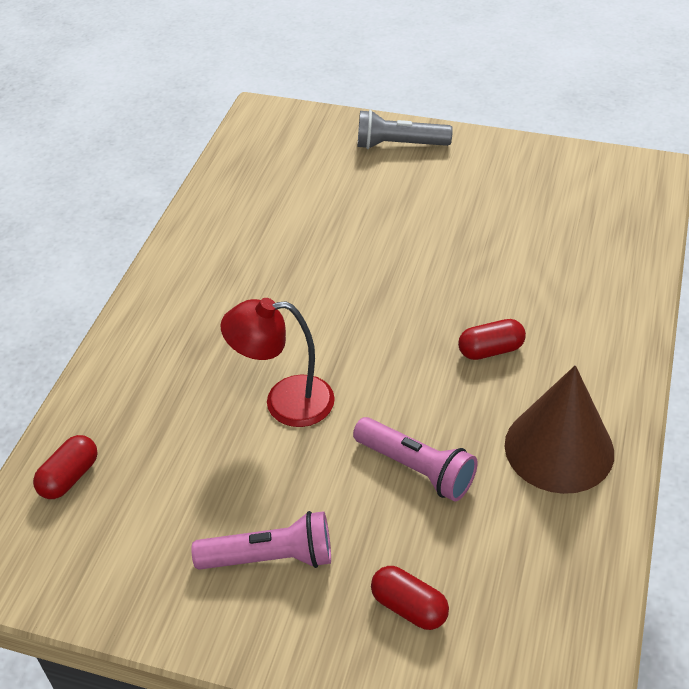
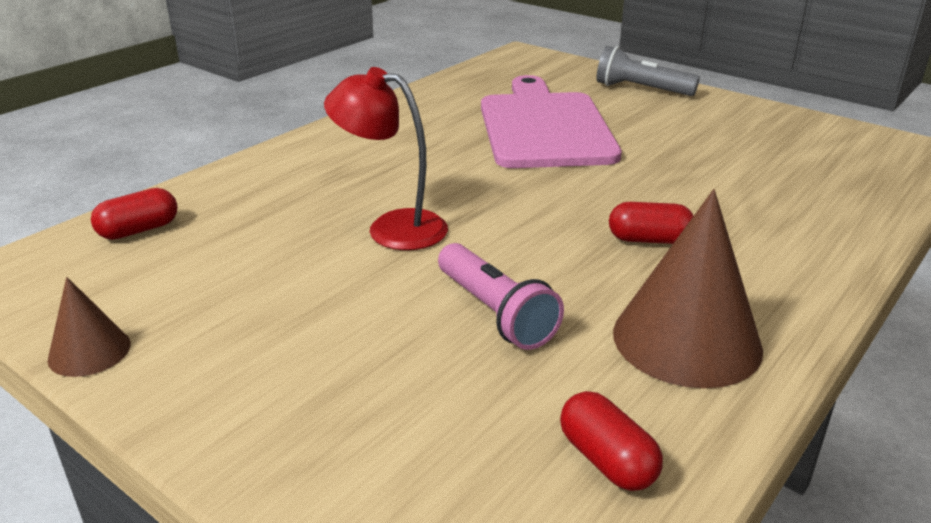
camera: 20 degrees right, 15 degrees down
(137, 617) = (89, 351): none -> brown cone
(270, 557) = (271, 342): pink flashlight -> none
(341, 227) = (544, 127): none -> pink cutting board
(409, 607) = (392, 436): red capsule -> red capsule (607, 460)

